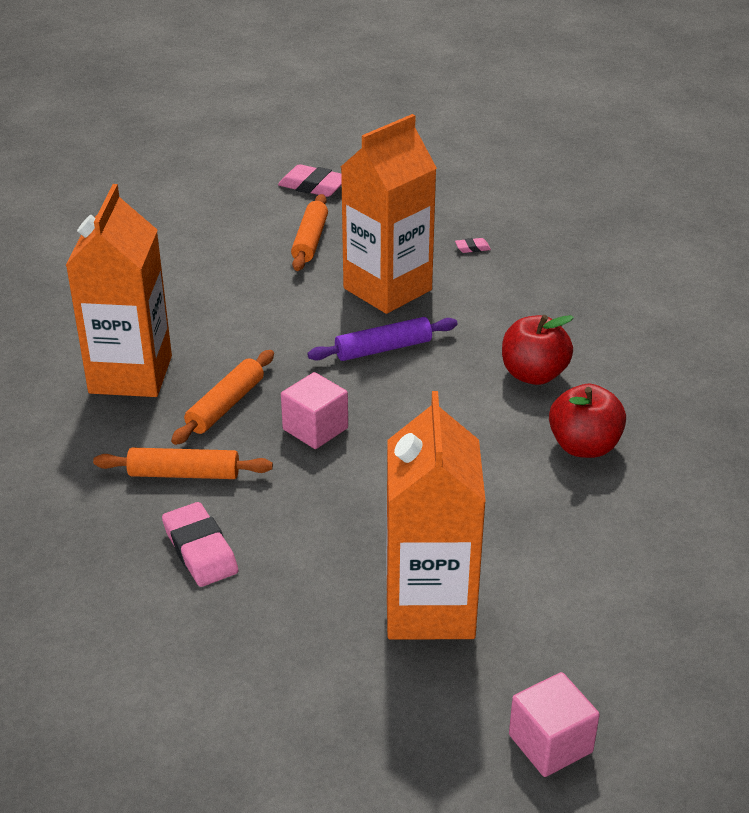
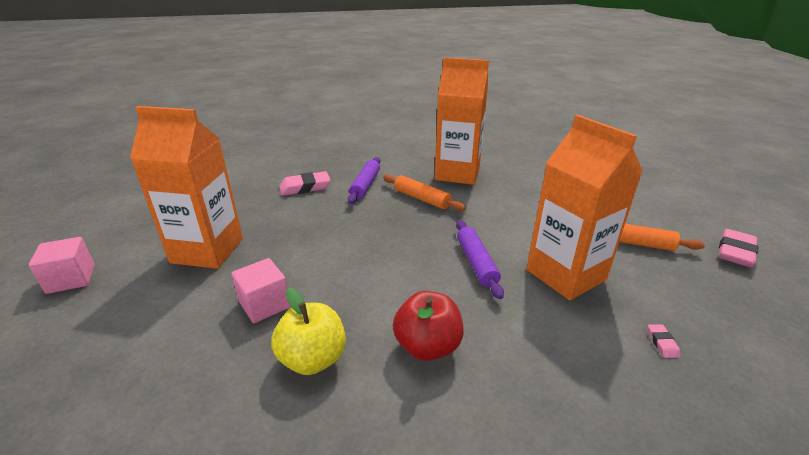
camera: 100 degrees right, 5 degrees down
(184, 474) = (365, 185): orange rolling pin -> purple rolling pin
(315, 429) = (389, 226): pink cube -> pink cube (265, 304)
(584, 446) = (313, 359): red apple -> yellow apple

